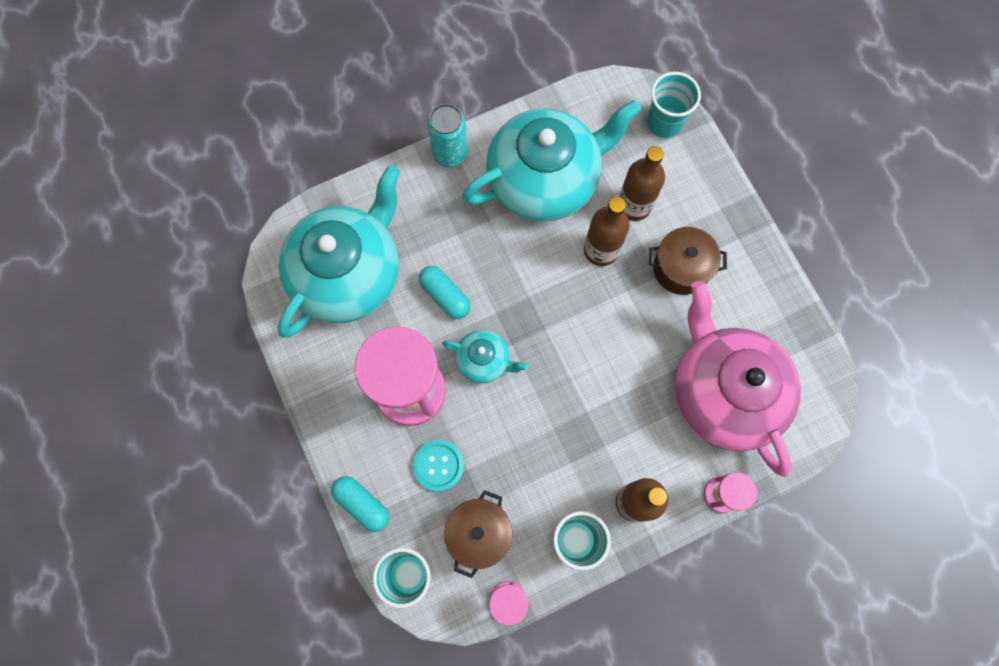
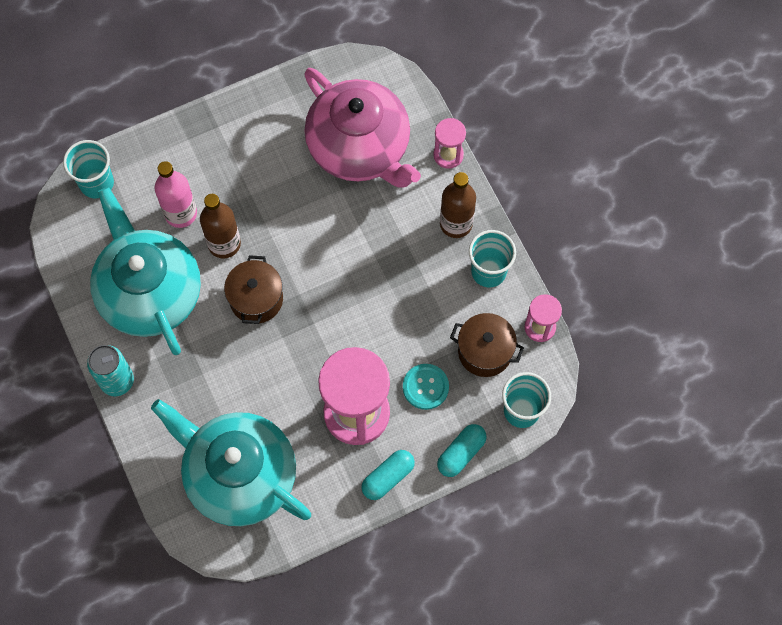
camera: 90 degrees left, 5 degrees down
(445, 296) = (265, 383): turquoise capsule -> turquoise capsule (388, 477)
(484, 360) = (328, 348): turquoise teapot -> none
(634, 205) = (181, 213): brown bottle -> pink bottle
(681, 268) = (244, 176): brown pot -> brown pot (256, 299)
(723, 392) = (360, 147): pink teapot -> pink teapot turned 105 degrees counterclockwise

